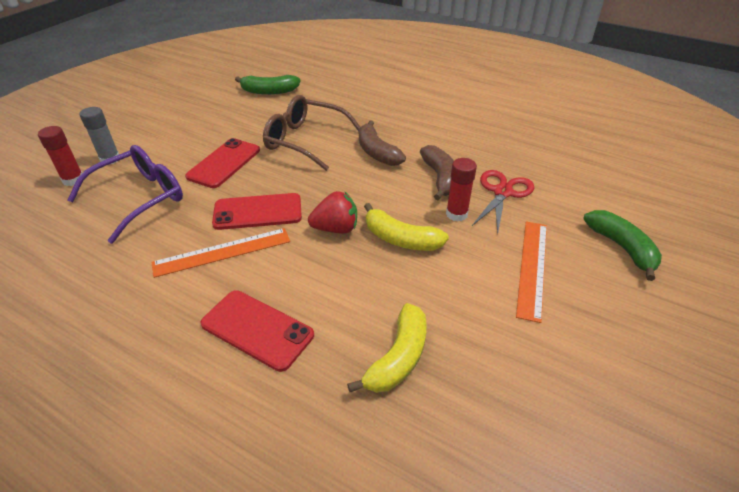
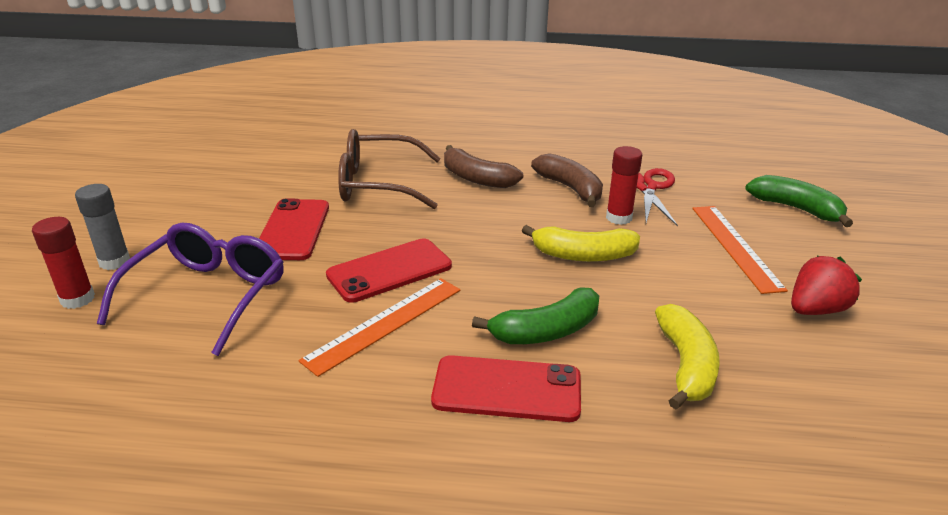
camera: 25 degrees left, 10 degrees down
(269, 91) = (279, 142): green banana -> green banana (546, 331)
(336, 229) = (501, 264): red strawberry -> red strawberry (815, 310)

